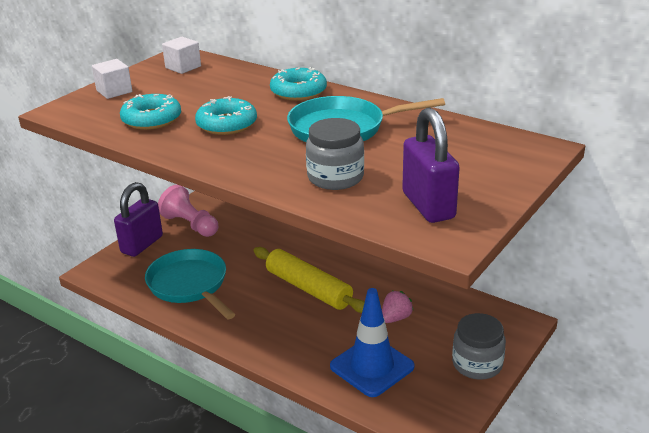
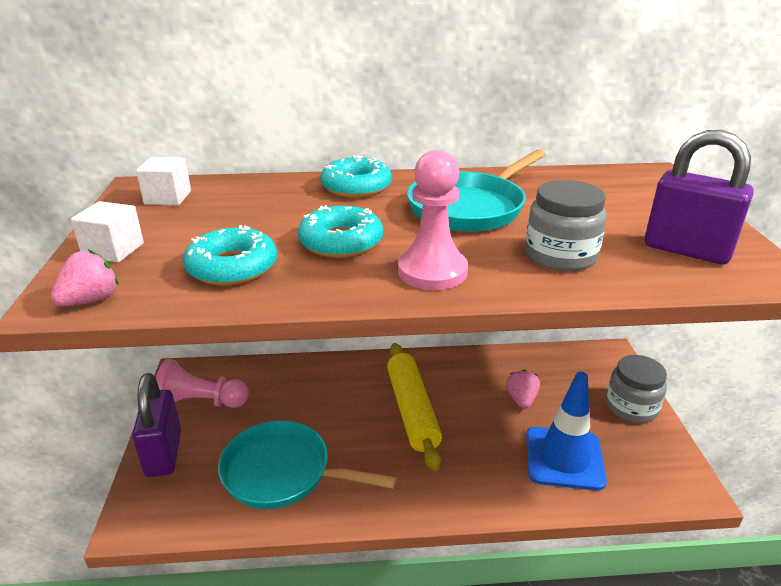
camera: 40 degrees left, 0 degrees up
(71, 114) = (91, 300): none -> pink strawberry
(243, 158) = (432, 271): none -> pink pawn
(309, 288) = (412, 410): yellow rolling pin -> yellow rolling pin turned 75 degrees clockwise

